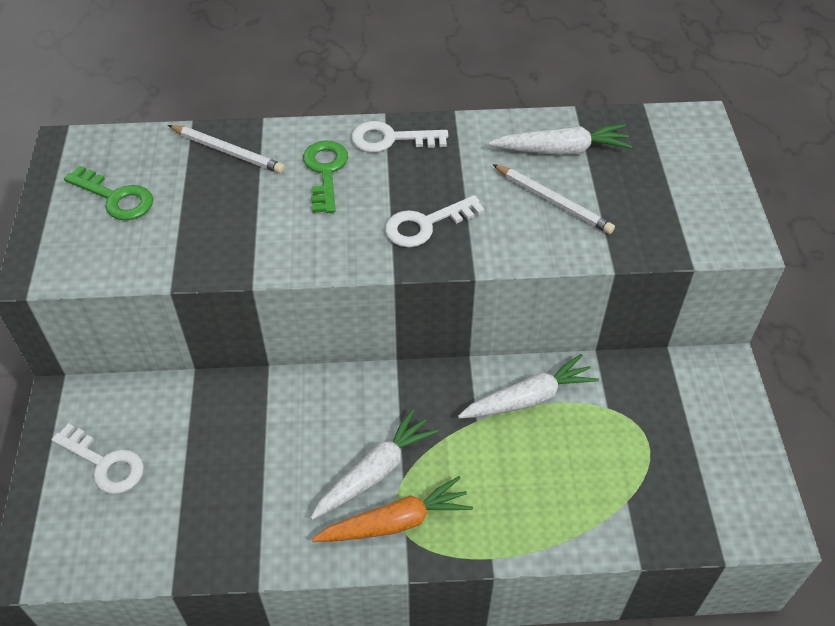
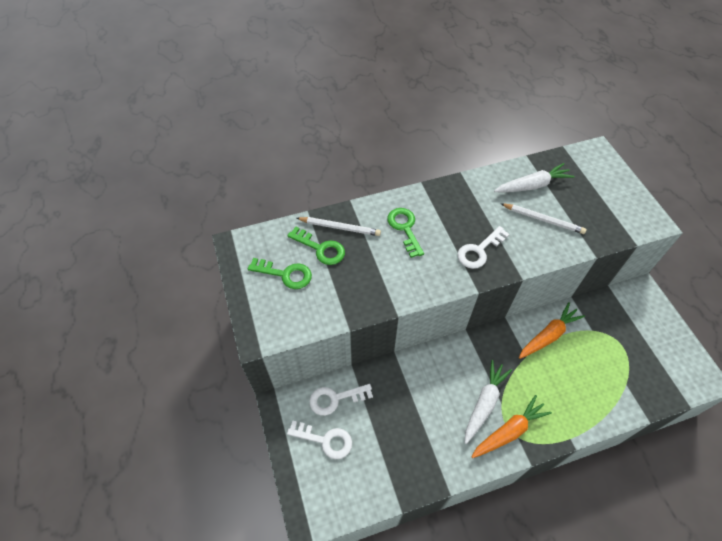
camera: 15 degrees left, 5 degrees up
(185, 174) = (320, 248): none -> green key
(391, 139) = (433, 199): white key -> white key (335, 399)
(528, 398) = (548, 335): white carrot -> orange carrot

